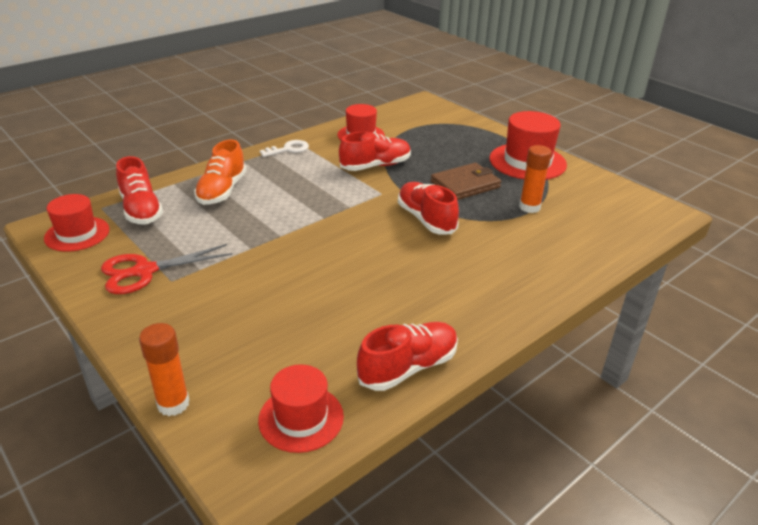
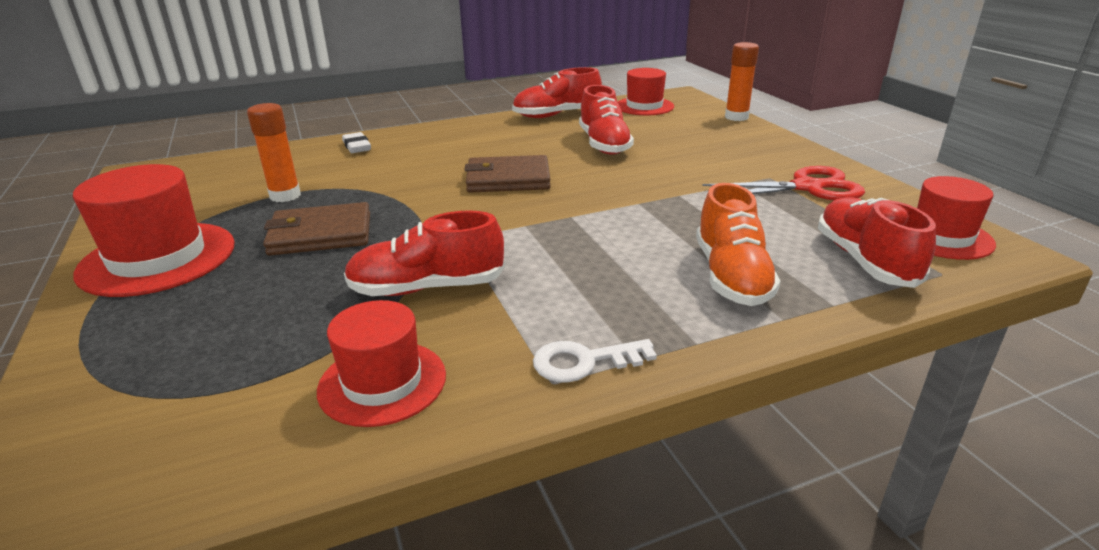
camera: 160 degrees left, 5 degrees down
(222, 191) = (731, 276): orange shoe -> orange shoe turned 150 degrees clockwise
(389, 246) = (508, 179): none -> brown wallet
(426, 219) = (435, 198): red shoe -> red shoe (604, 144)
(557, 268) = (357, 146): none -> white eraser

